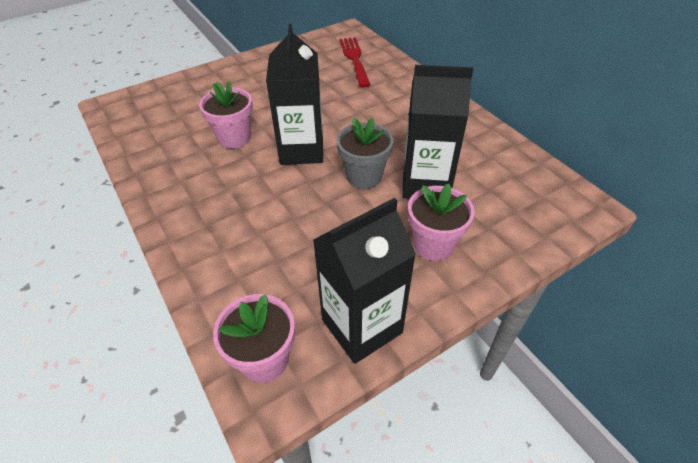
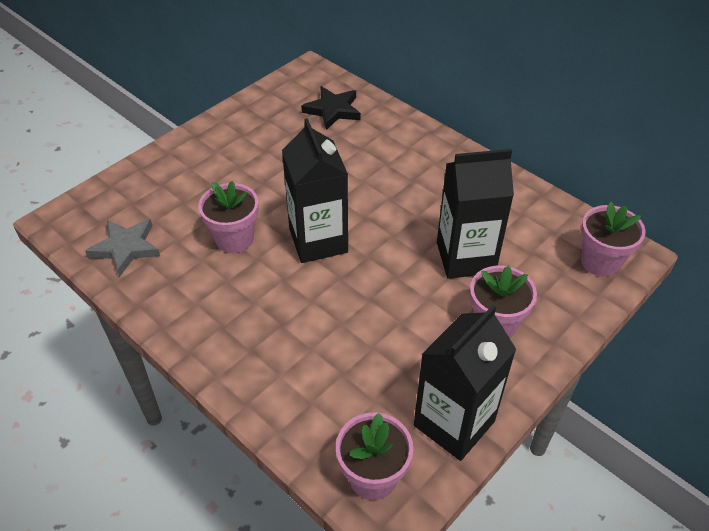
camera: 15 degrees left, 0 degrees up
(148, 131) = (126, 248): none -> grey star
(354, 59) = (333, 110): red fork -> black star
(364, 176) = (398, 261): grey flower pot -> none
(555, 208) = (600, 262): none -> pink flower pot

